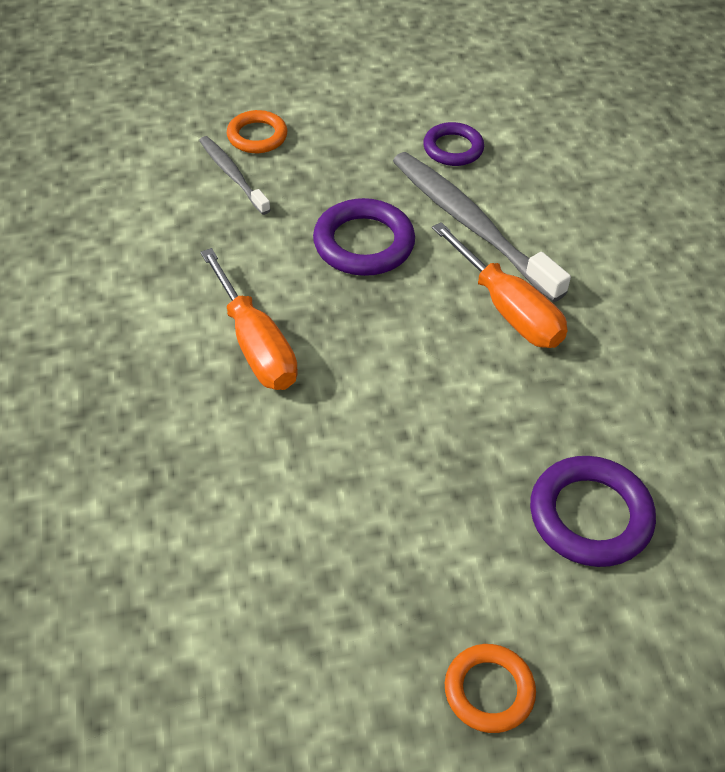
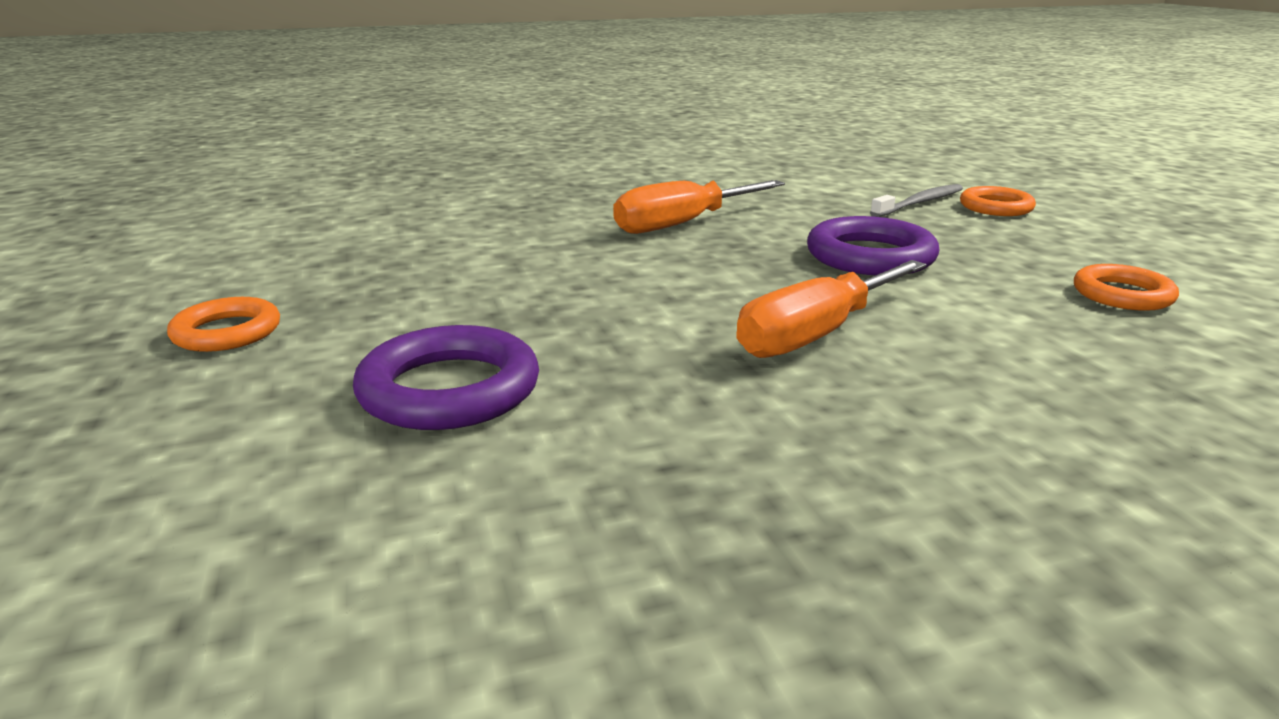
camera: 85 degrees right, 25 degrees down
(453, 148) = (1122, 295): purple ring -> orange ring
(471, 224) = (969, 309): grey toothbrush -> none

